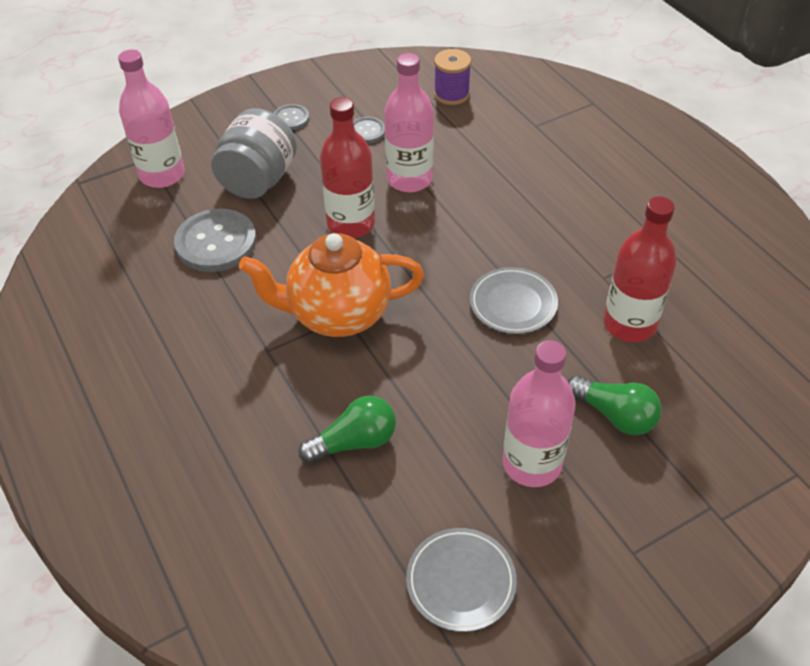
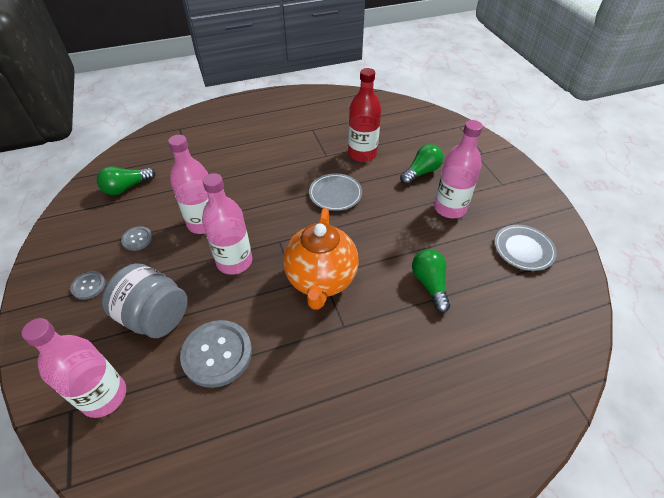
camera: 80 degrees left, 0 degrees up
(351, 224) = (234, 261): red bottle -> pink bottle
(451, 94) = (127, 187): purple spool -> green light bulb

